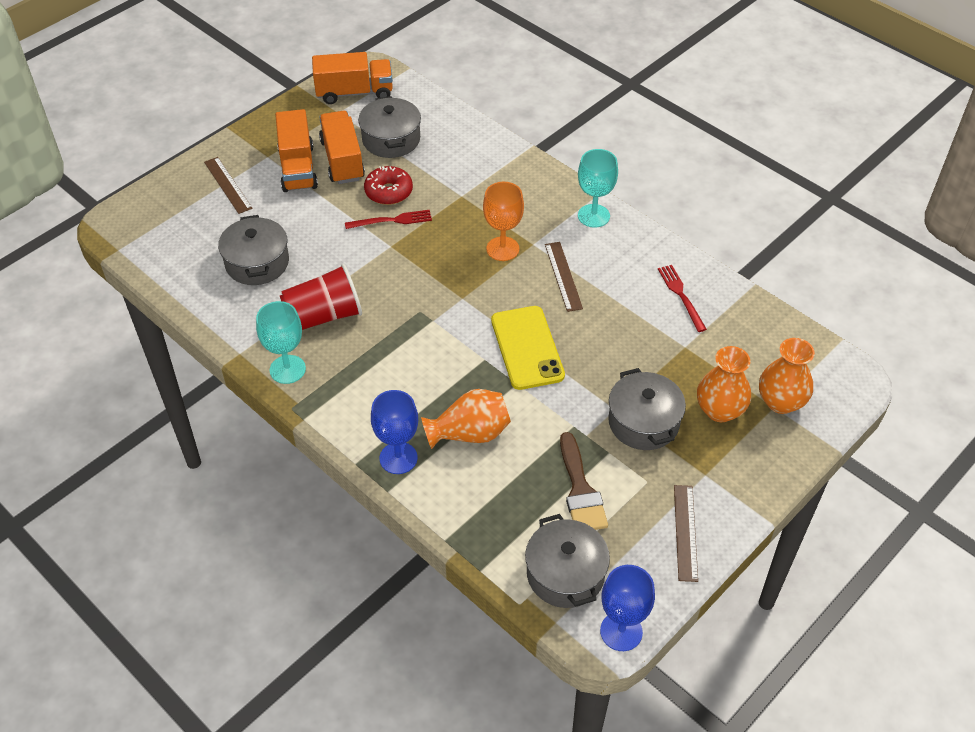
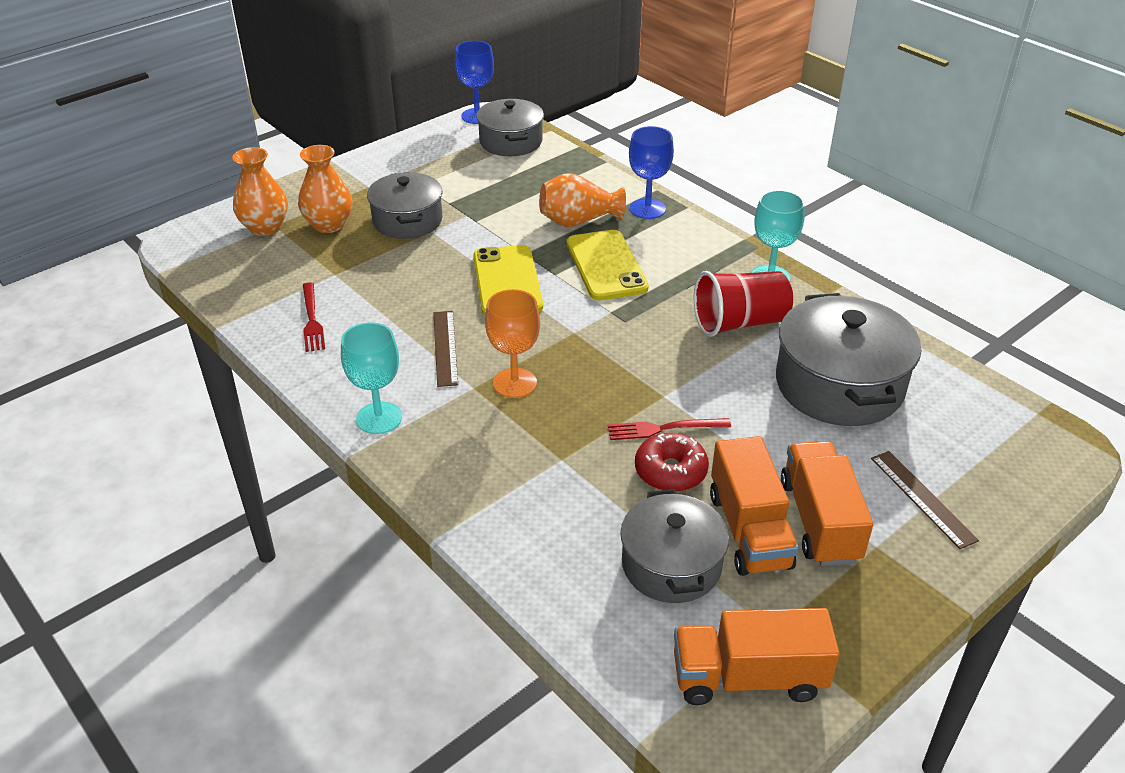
camera: 175 degrees left, 10 degrees down
(257, 263) = (839, 385): grey pot -> grey pot, size x1.52
(439, 373) = (606, 266): none -> yellow phone
(580, 490) = (484, 182): brown brush -> none
(685, 532) = (404, 157): brown ruler -> none

